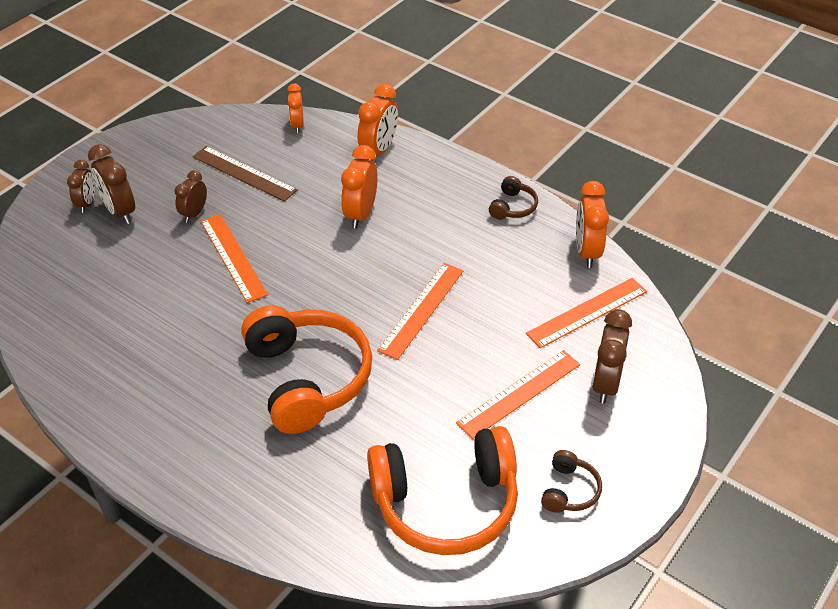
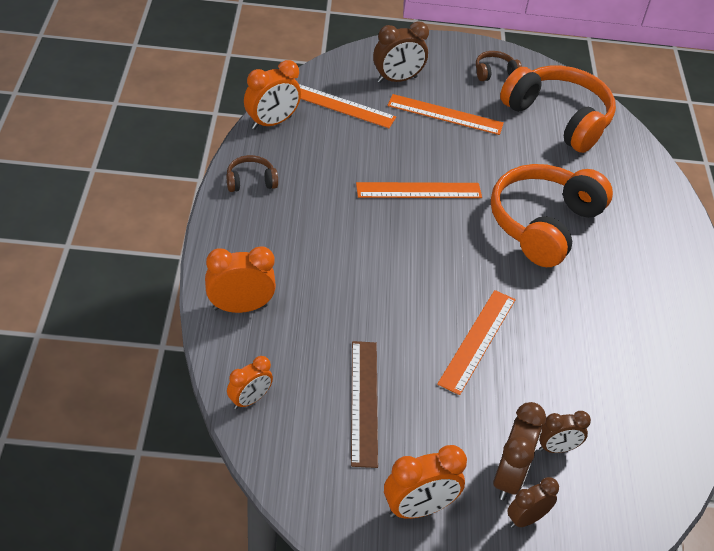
camera: 130 degrees left, 0 degrees up
(194, 213) = (454, 407): brown clock -> brown clock (556, 448)
(361, 214) = (344, 277): orange clock -> orange clock (418, 508)

